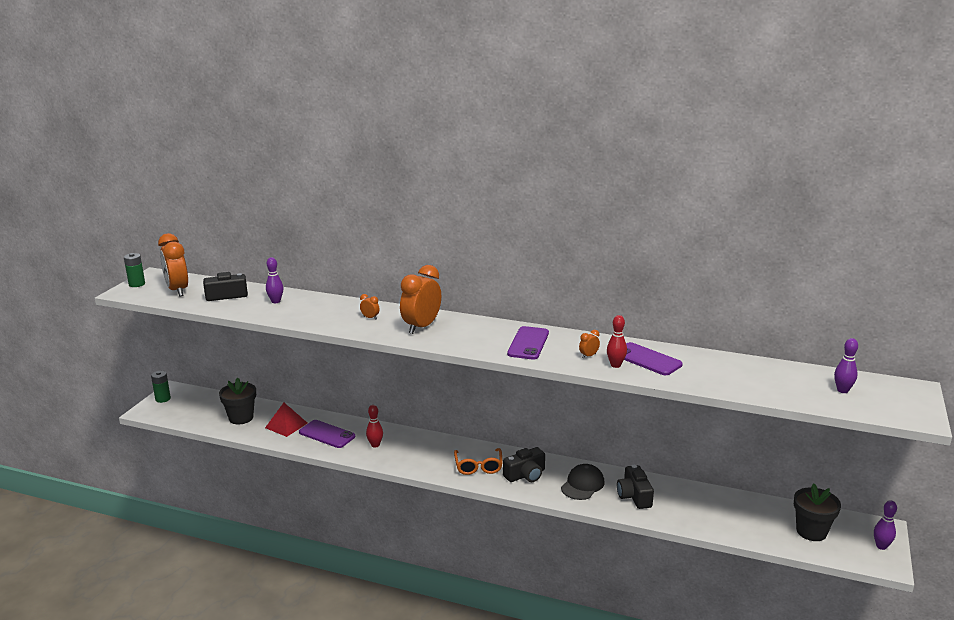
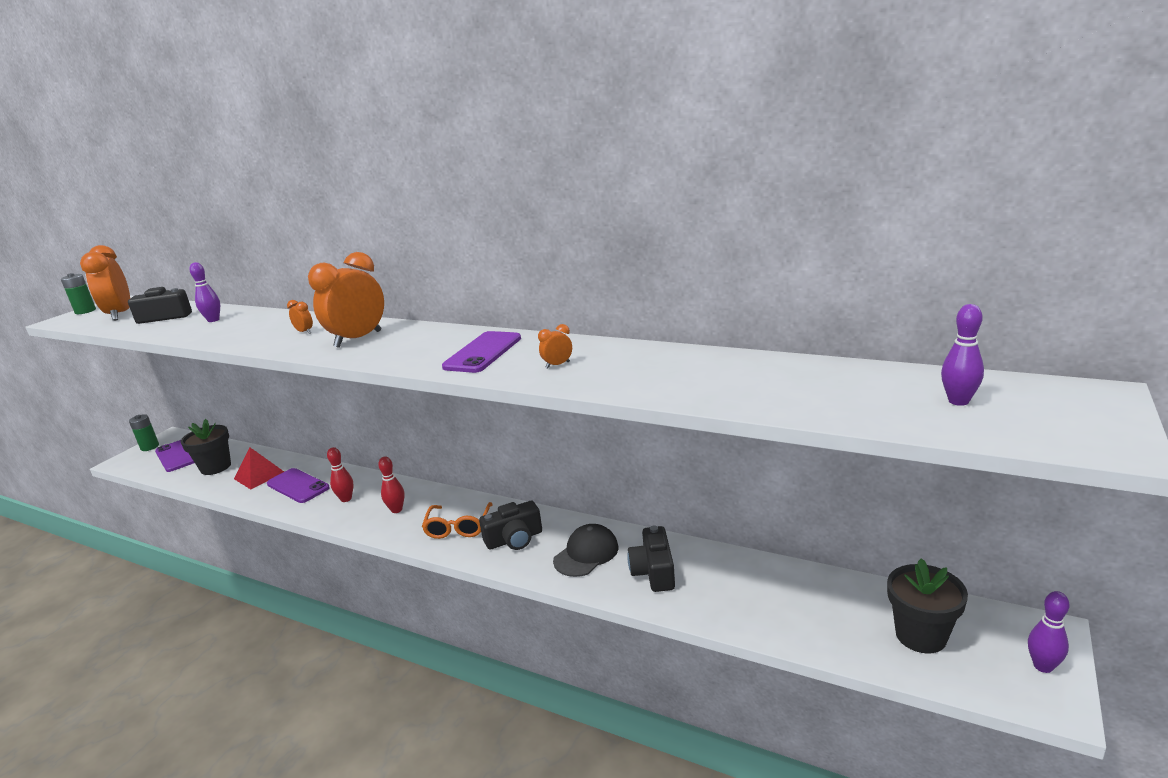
camera: 10 degrees right, 0 degrees up
(615, 365) = (590, 376): red bowling pin -> red bowling pin (396, 510)
(647, 359) = (642, 366): purple phone -> purple phone (177, 456)

